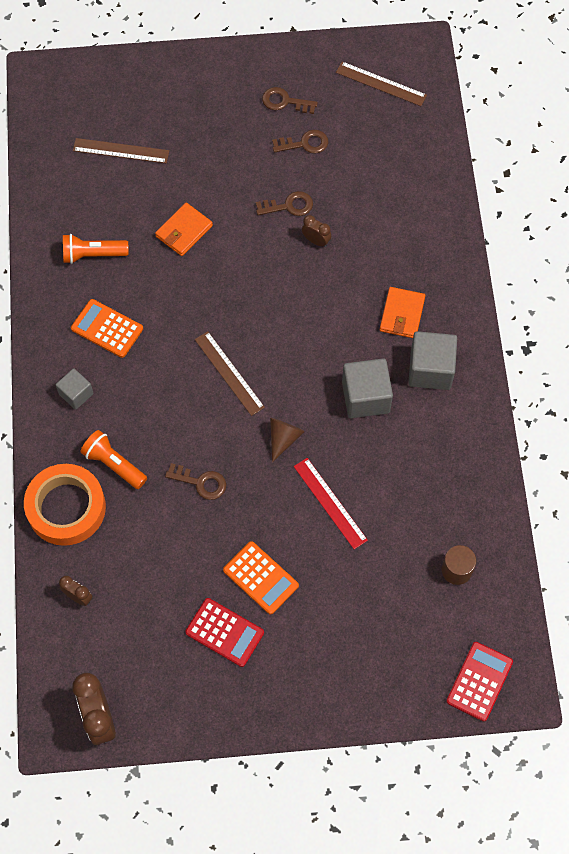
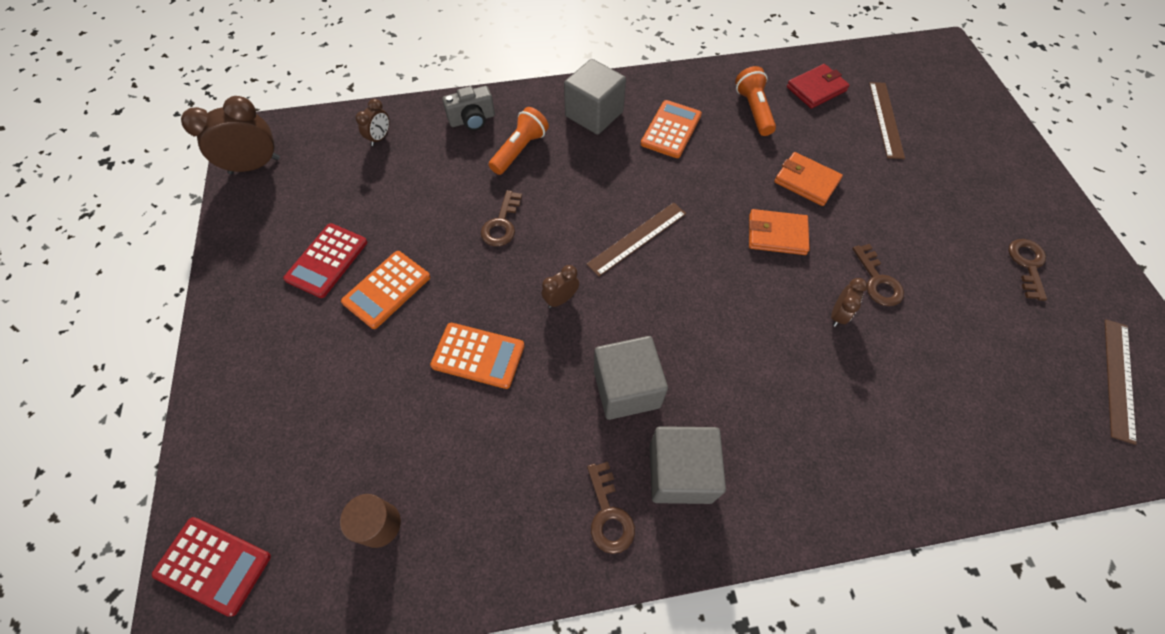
camera: 85 degrees right, 5 degrees down
(66, 508) = (472, 120): orange tape -> grey camera
(73, 196) = (816, 89): none -> red wallet
(76, 394) = (594, 114): grey cube -> grey cube, size x1.68
(283, 438) = (561, 299): brown cone -> brown clock
(304, 143) = (976, 291): brown key -> brown key (608, 514)
(330, 503) = (478, 355): red ruler -> orange calculator
(402, 314) = (758, 428): orange wallet -> orange wallet (777, 234)

